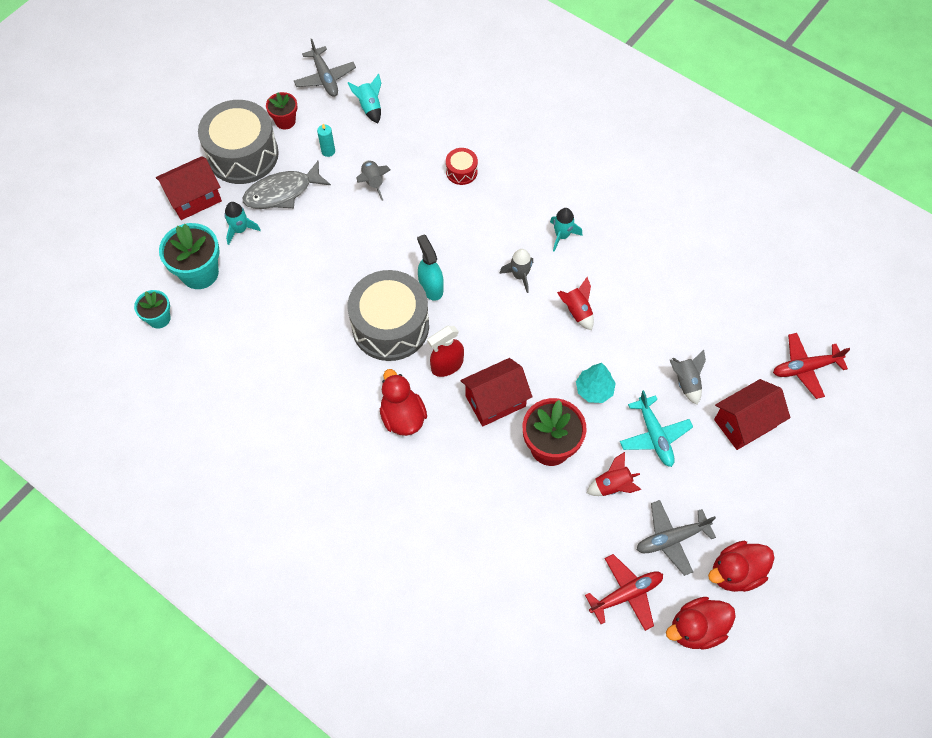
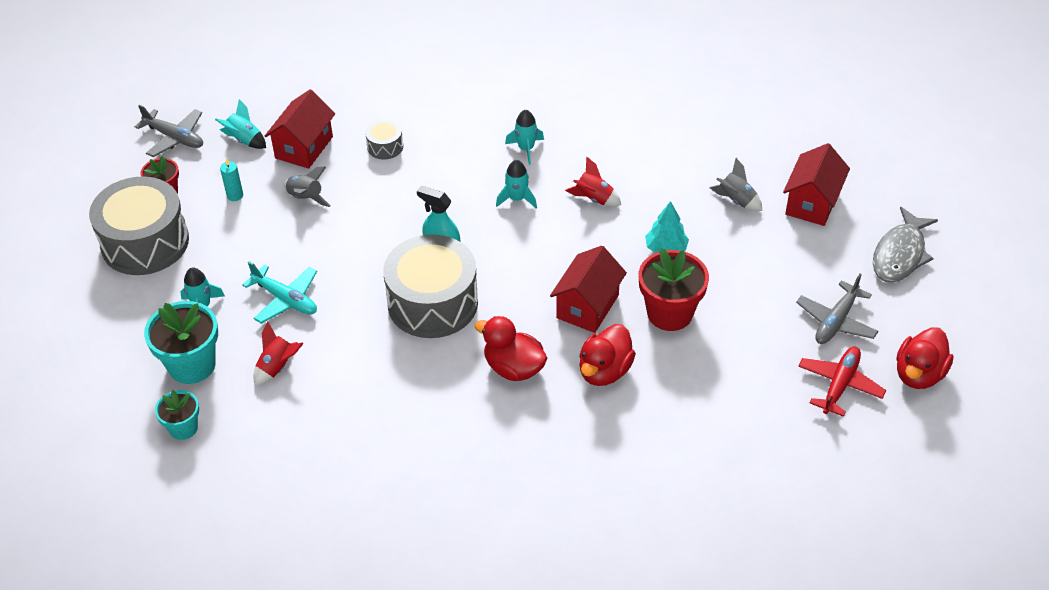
camera: 35 degrees left, 15 degrees down
(194, 198) = (126, 306): red house -> red house (304, 147)
(282, 192) = (218, 252): grey fish -> grey fish (900, 254)
(447, 365) = (516, 304): red spray bottle -> none
(461, 171) = (385, 146): red drum -> grey drum
(519, 276) = (517, 199): grey rocket -> turquoise rocket
(612, 486) = (750, 311): red rocket -> red rocket (277, 367)
(654, 436) = (749, 254): turquoise plane -> turquoise plane (285, 299)
(736, 572) = (909, 314): red duck -> red duck (604, 371)
(805, 368) = (820, 138): red plane -> none

